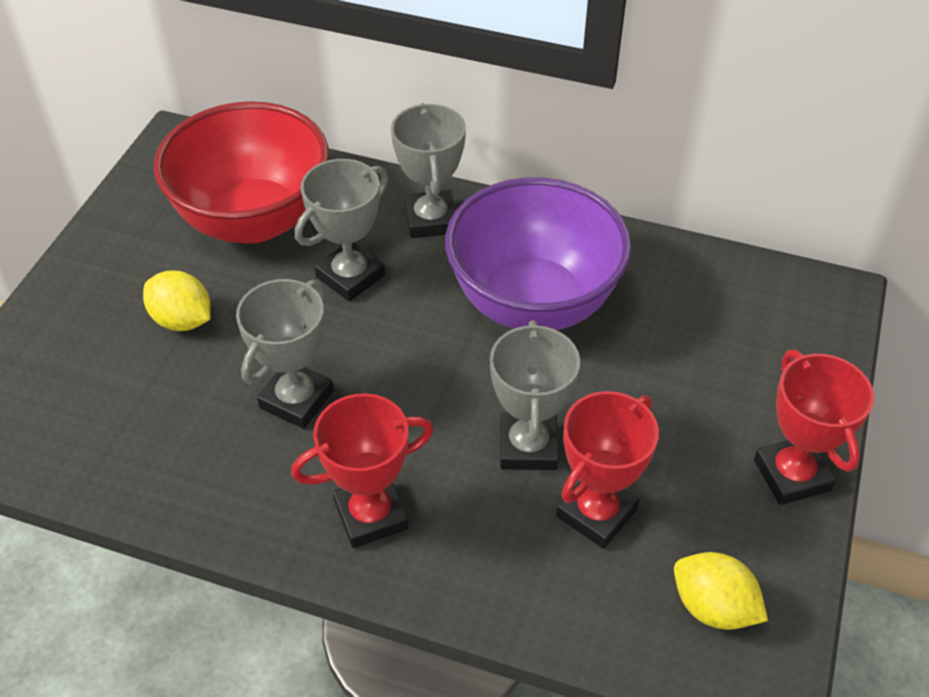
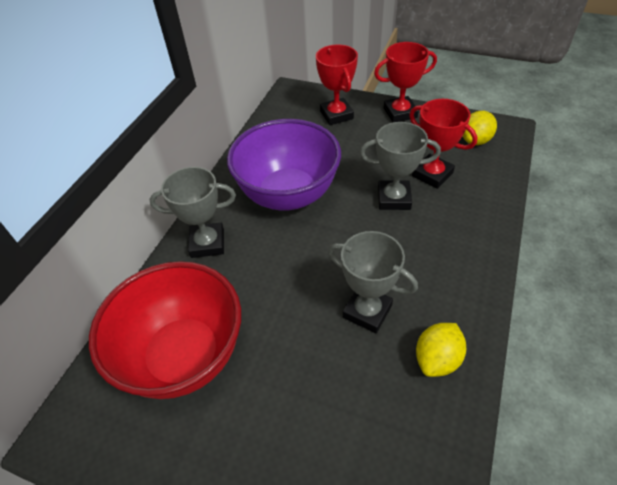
camera: 85 degrees left, 0 degrees up
(182, 320) = (290, 398): yellow lemon -> yellow lemon (437, 359)
(350, 276) = (255, 287): grey trophy -> none
(371, 515) = (451, 266): red trophy -> red trophy (336, 115)

